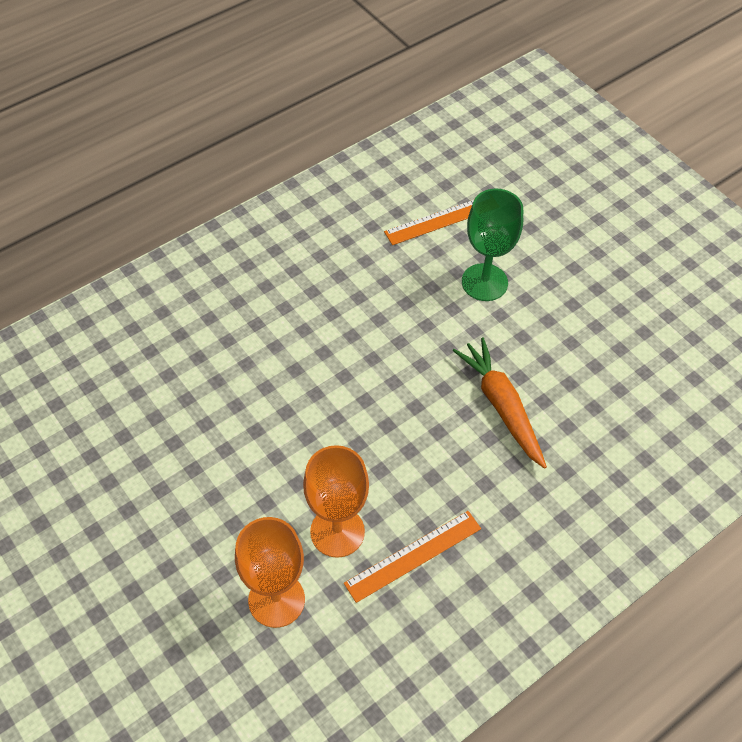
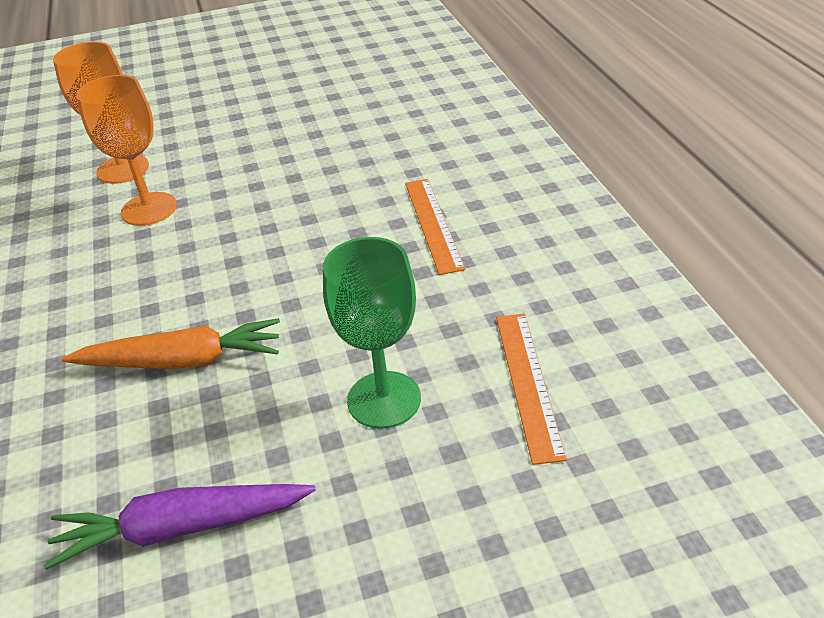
camera: 115 degrees right, 15 degrees down
(413, 556) = (81, 251): orange ruler -> orange ruler (433, 224)
(614, 344) = (181, 528): none -> purple carrot

